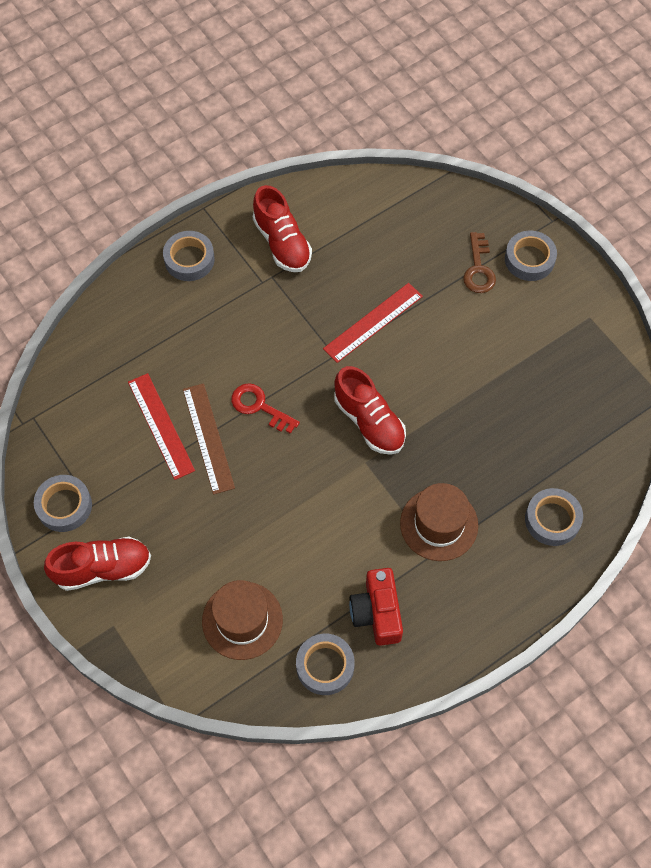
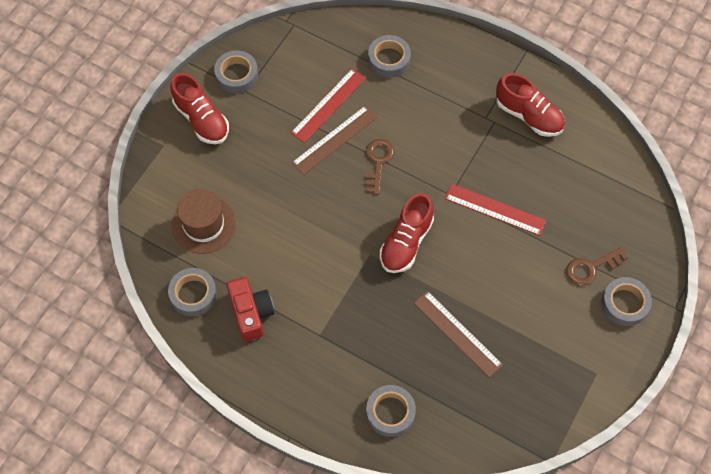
camera: 65 degrees right, 0 degrees up
(189, 259) = (476, 61): grey tape -> grey tape (389, 59)
(259, 407) = (378, 162): red key -> brown key
(282, 243) = (528, 116): red shoe -> red shoe turned 90 degrees counterclockwise
(377, 612) = (251, 313): red camera -> red camera turned 105 degrees clockwise
(439, 524) = (344, 328): brown hat -> none
(494, 419) = (457, 333): none -> brown ruler

